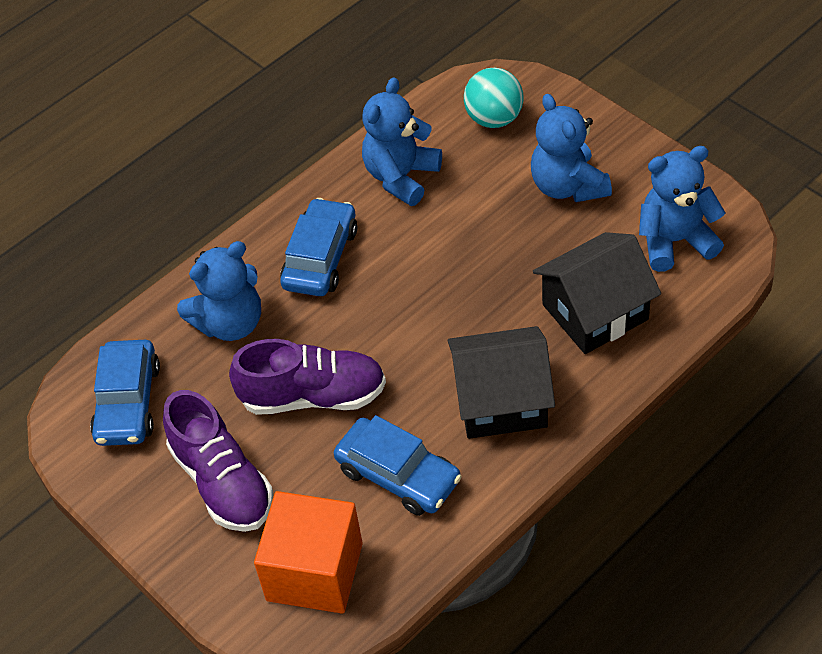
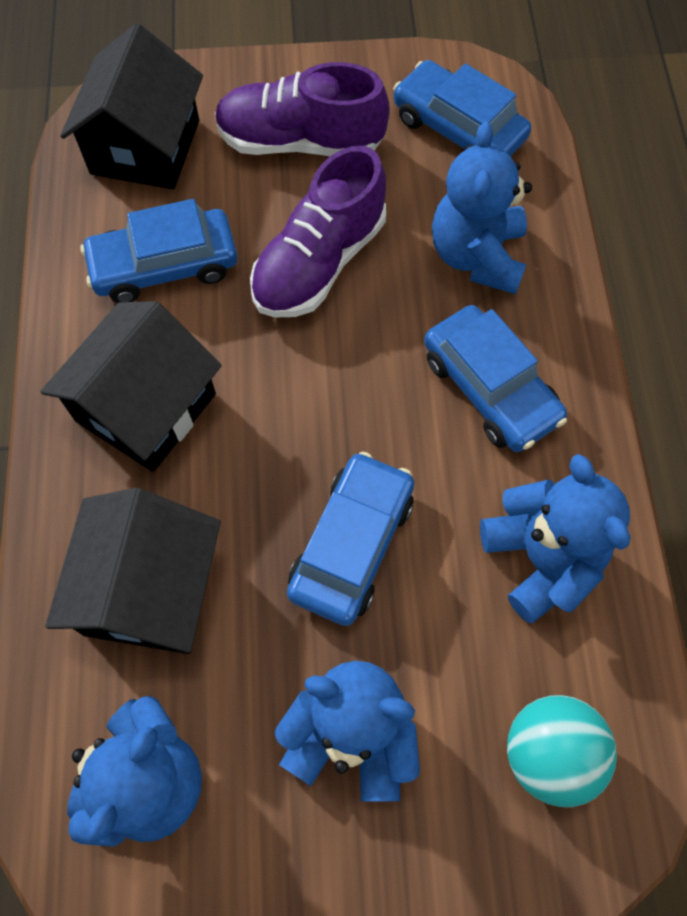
camera: 125 degrees right, 15 degrees up
(314, 572) = (145, 147): orange cube -> black house
(477, 251) = (351, 544): none -> blue car

